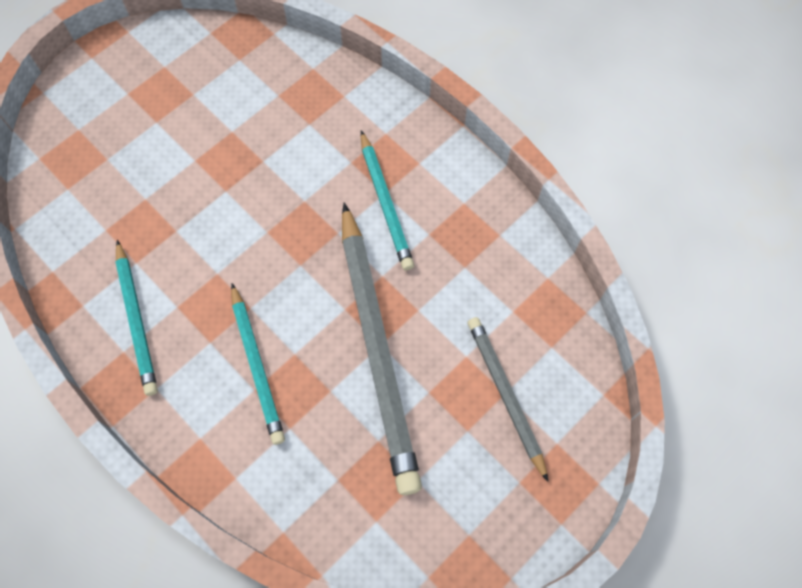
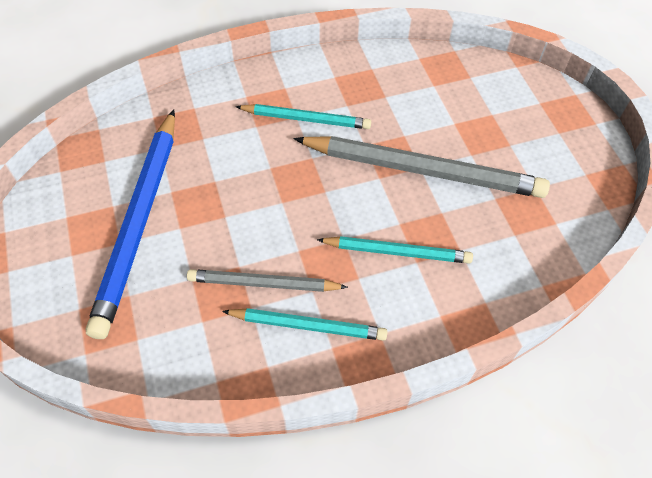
camera: 65 degrees left, 10 degrees down
(183, 124) = (138, 223): none -> blue pencil
(506, 394) = (493, 113): grey pencil -> grey pencil (263, 283)

